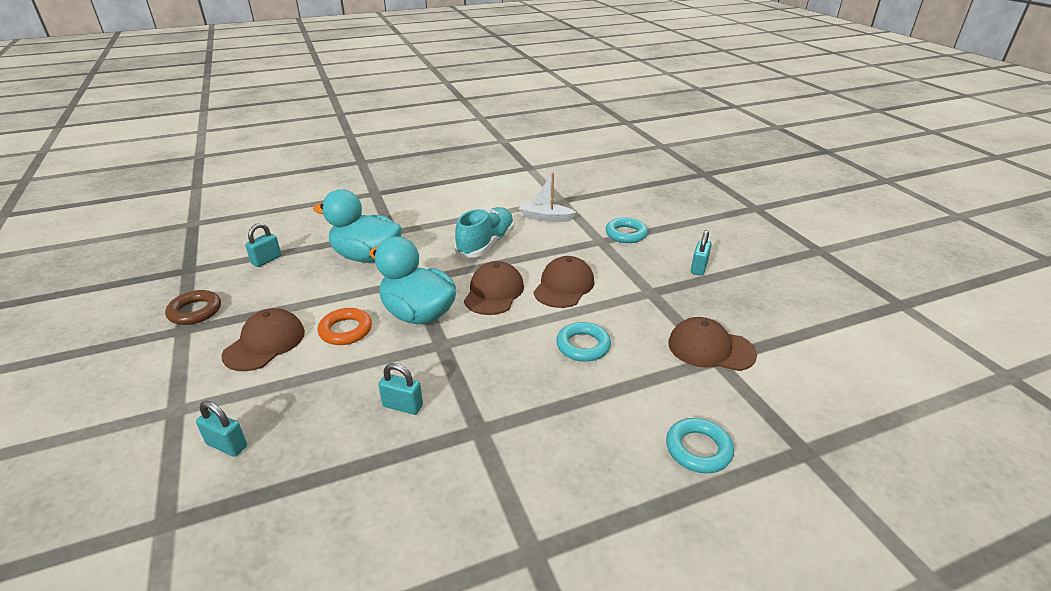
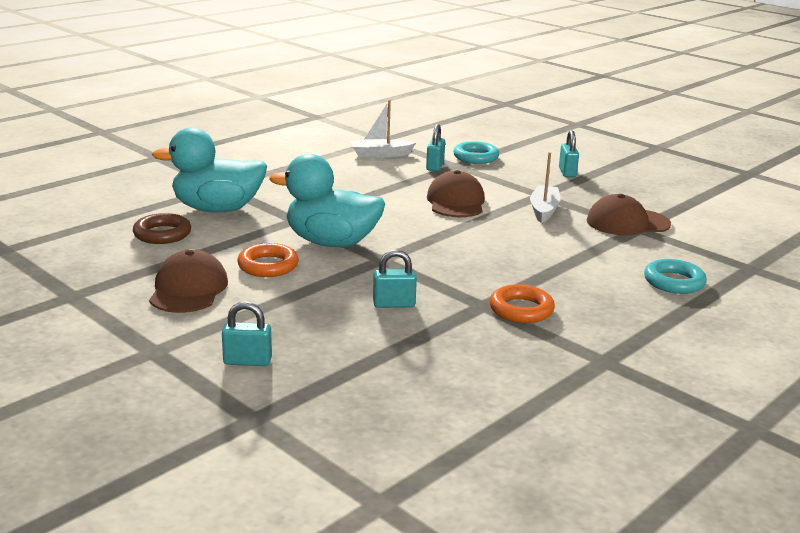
camera: 25 degrees left, 10 degrees down
(195, 311) = (66, 280): brown ring -> brown ring (162, 234)
(266, 260) = (97, 228): turquoise padlock -> turquoise padlock (435, 166)
(486, 244) = (340, 182): turquoise shoe -> none
(494, 292) = (391, 216): brown cap -> none
(509, 447) = (521, 309): none -> orange ring
(583, 346) = (517, 238): turquoise ring -> none
(637, 313) = (544, 210): none -> white boat

